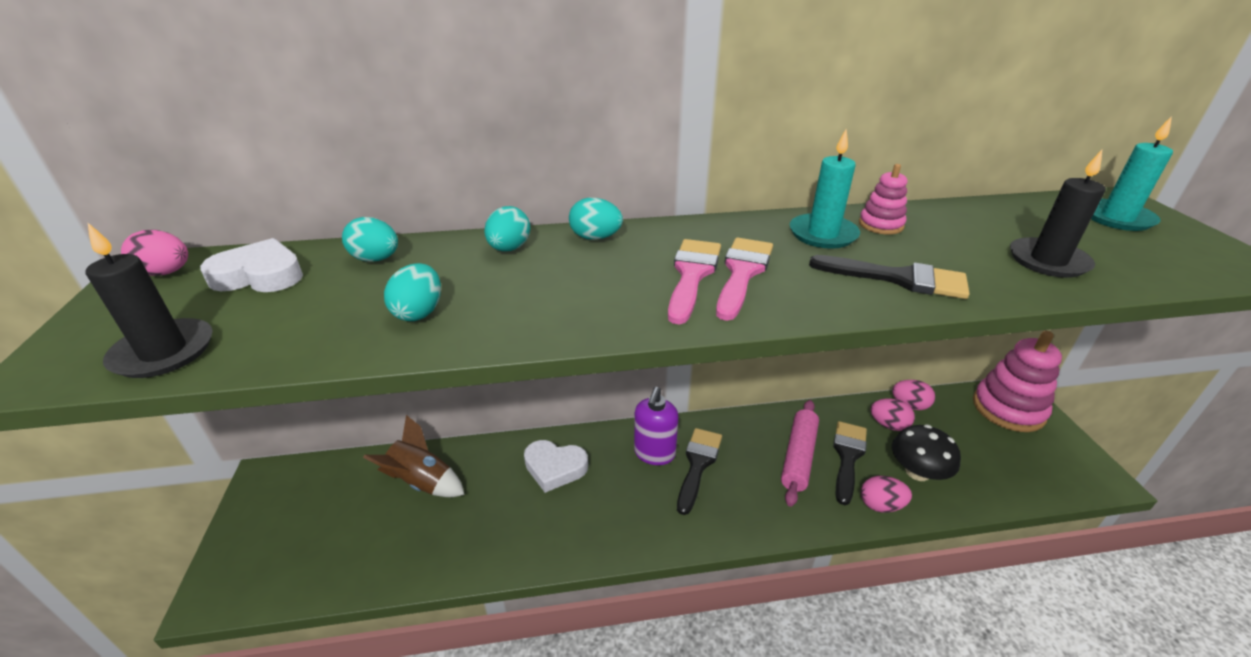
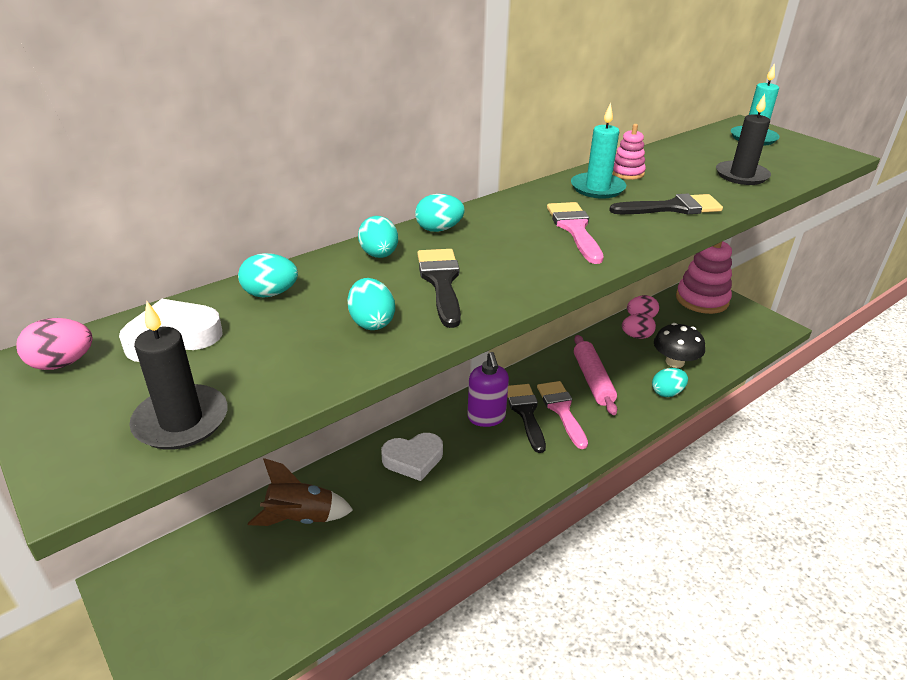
camera: 30 degrees left, 0 degrees up
(692, 275) = (543, 239): pink brush -> pink brush (561, 410)
(848, 457) = (625, 368): black brush -> black brush (441, 282)
(880, 505) = (667, 393): pink egg -> turquoise egg

